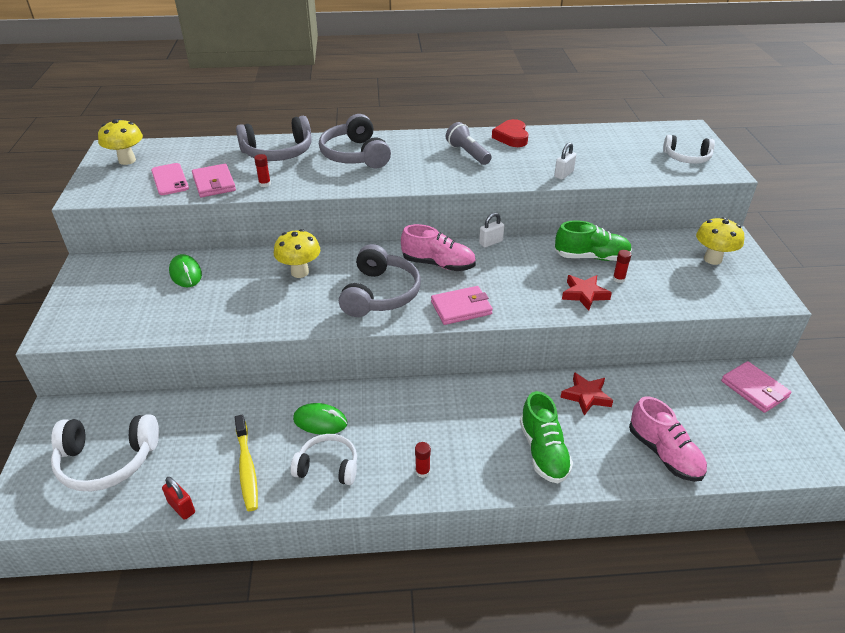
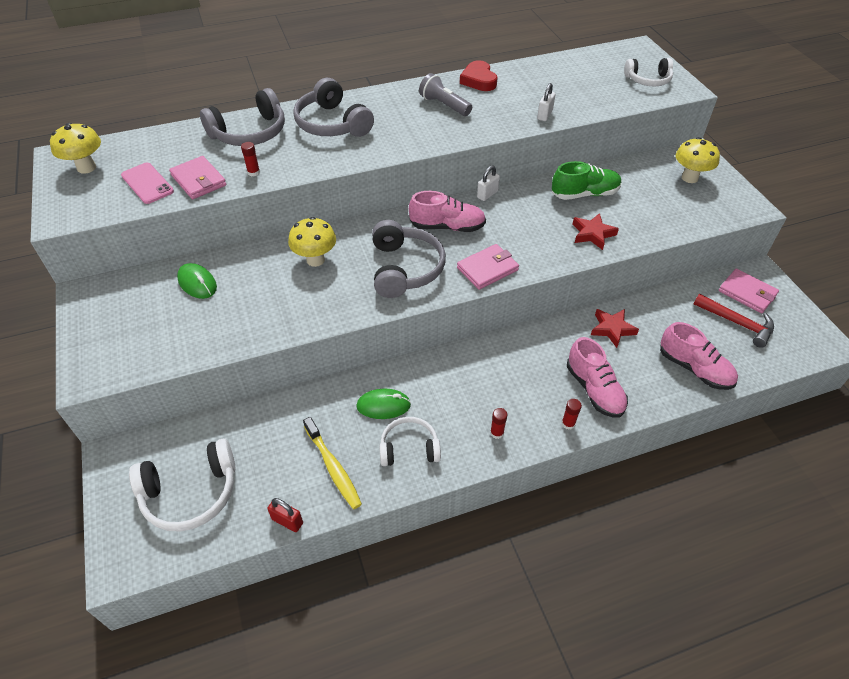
camera: 15 degrees left, 10 degrees up
(543, 451) = (594, 389): green shoe -> pink shoe
(618, 279) = (616, 212): red glue stick -> red glue stick (568, 423)
(731, 417) = (737, 323): none -> red hammer

